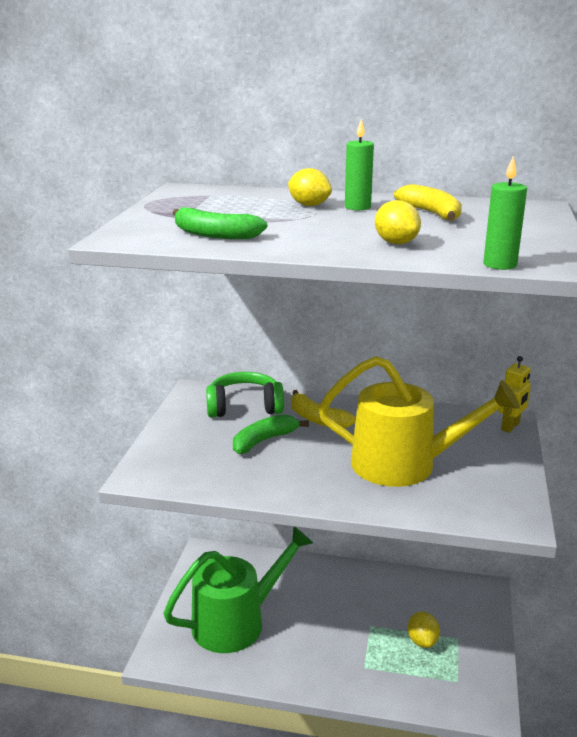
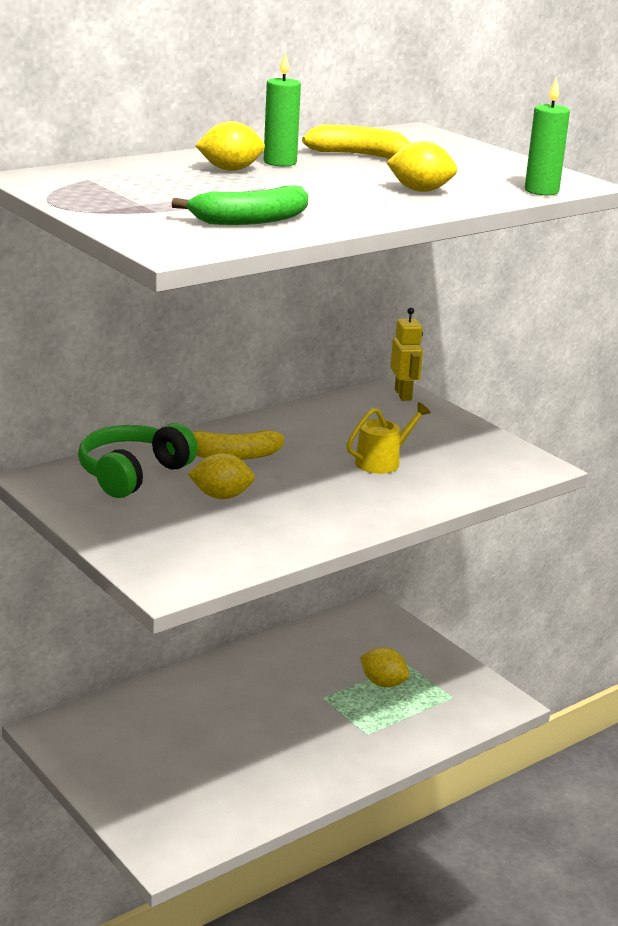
camera: 50 degrees left, 0 degrees up
(236, 622) = (194, 772): green watering can -> none
(264, 441) = (221, 496): green banana -> yellow lemon
(404, 464) = (382, 462): yellow watering can -> yellow watering can, size x0.45

